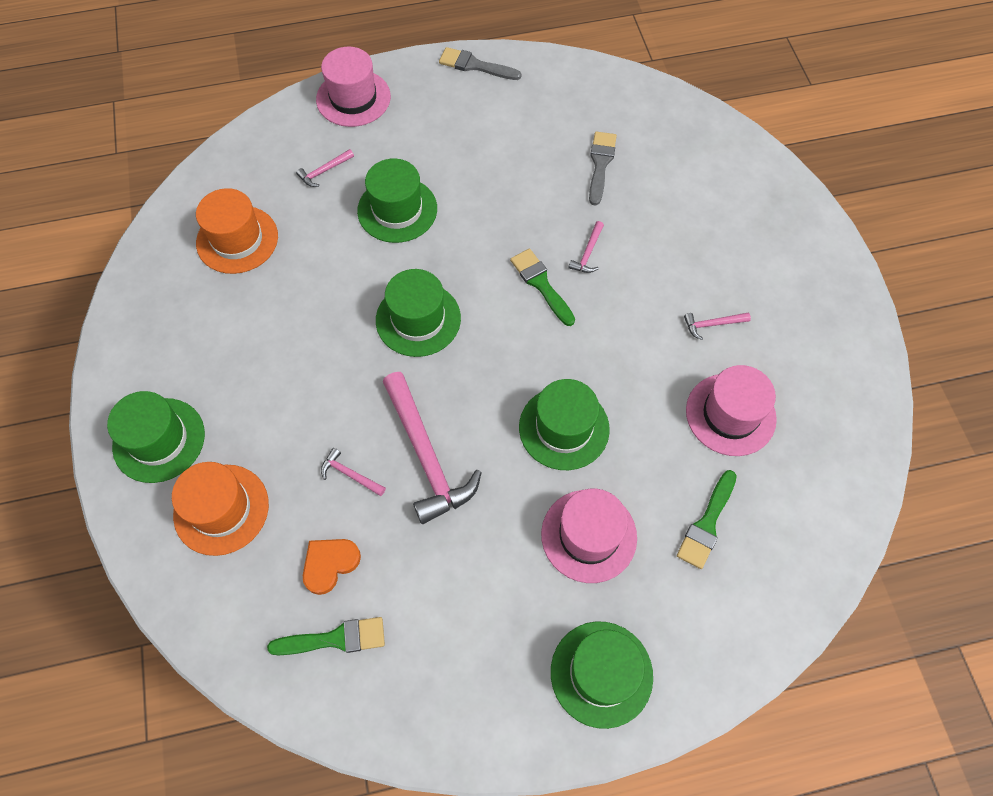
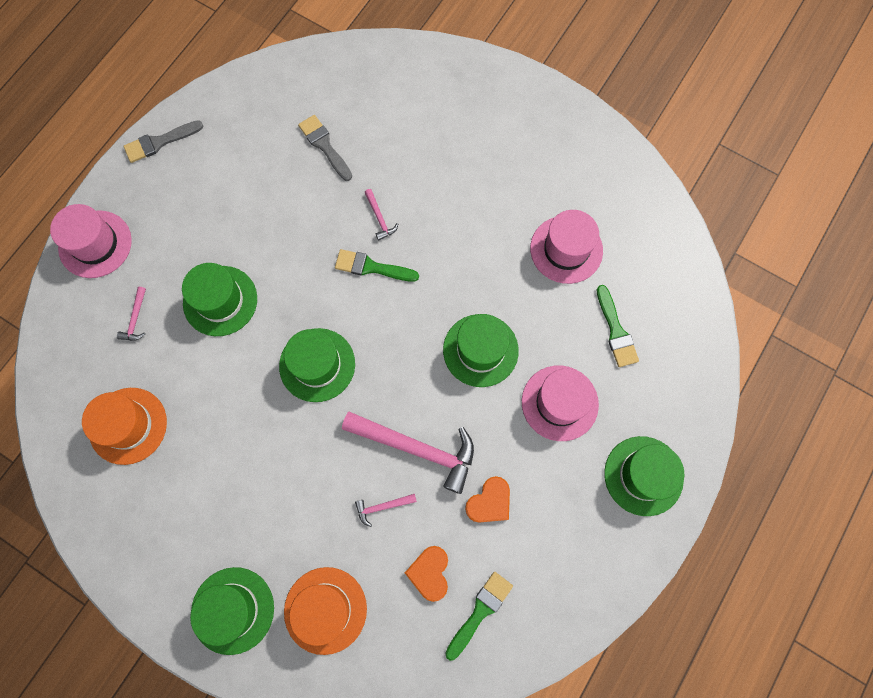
camera: 45 degrees left, 10 degrees up
(439, 557) = (489, 502): none -> orange heart
(712, 324) = (501, 199): pink hammer -> none

